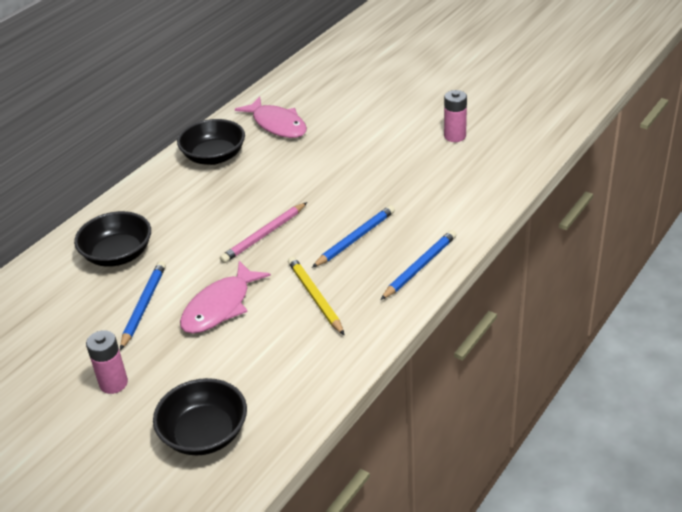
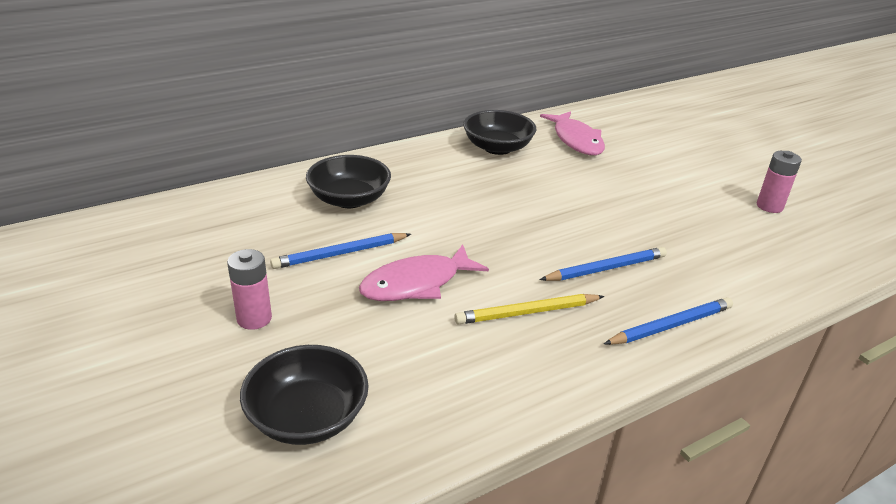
camera: 20 degrees right, 5 degrees down
(143, 306) = (340, 254): blue pencil -> blue pencil turned 150 degrees counterclockwise
(264, 235) = (506, 231): pink pencil -> none
(315, 297) = (527, 312): yellow pencil -> yellow pencil turned 105 degrees counterclockwise

